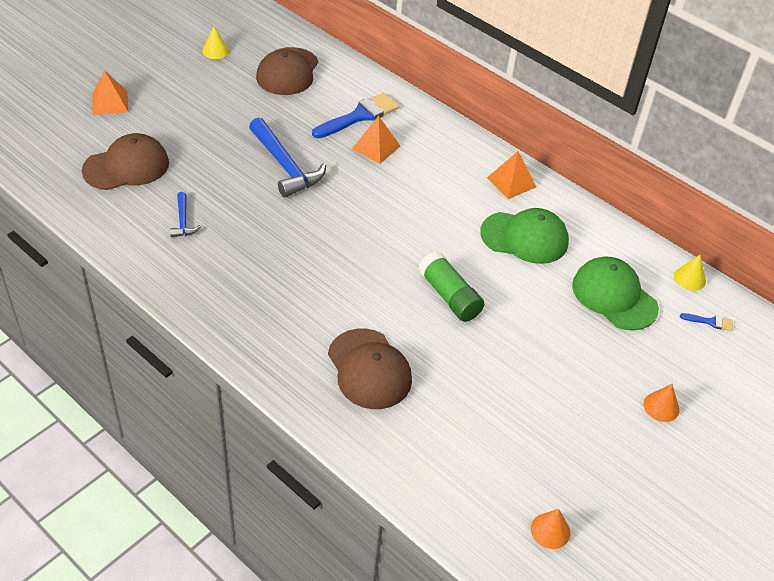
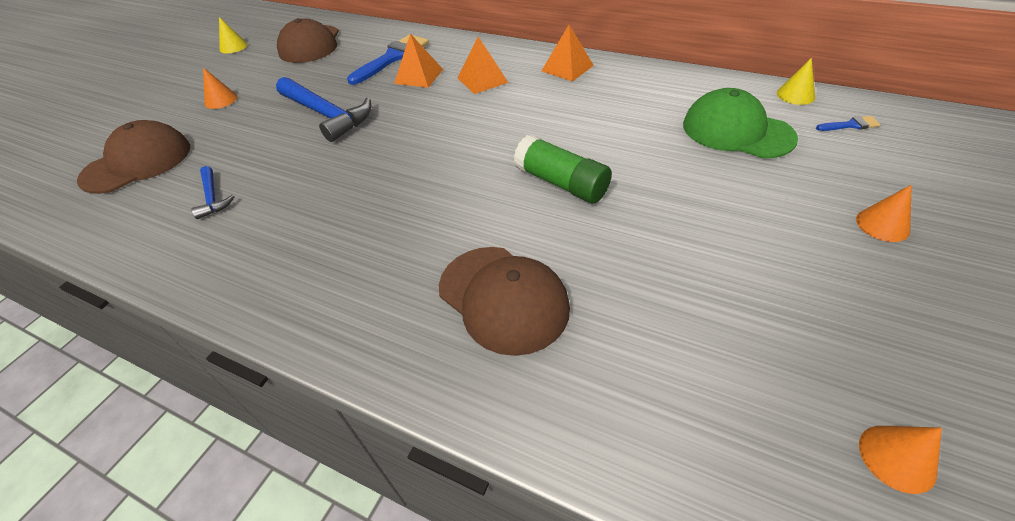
camera: 10 degrees left, 0 degrees up
(110, 102) = (118, 111): orange pyramid -> orange pyramid (482, 80)
(198, 118) = (221, 100): none -> orange cone
(524, 237) = (609, 107): green cap -> none

